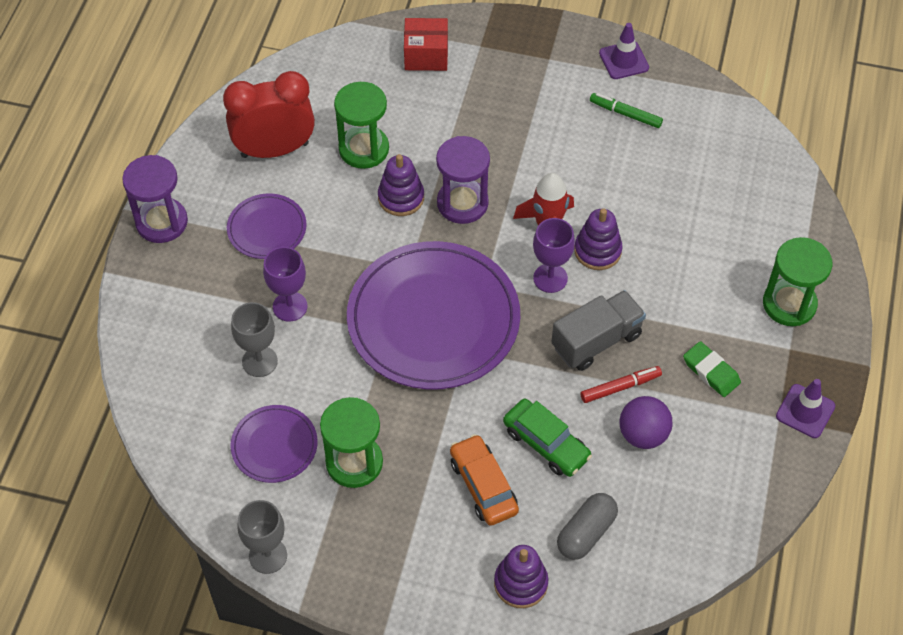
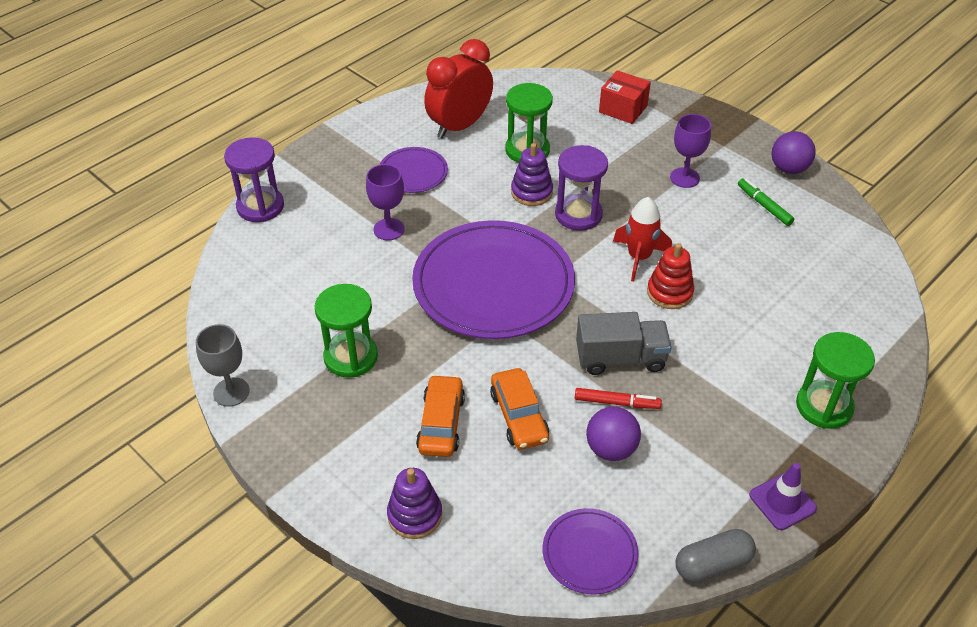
camera: 30 degrees right, 10 degrees down
(161, 222) = (341, 140): purple hourglass -> purple hourglass (260, 206)
(259, 361) = (336, 256): grey goblet -> none
(274, 446) = (300, 317): purple plate -> purple plate (589, 553)
(275, 150) = (459, 126): red clock -> red clock turned 60 degrees counterclockwise
(546, 443) = (519, 416): green car -> orange car
(550, 278) = (613, 295): purple goblet -> purple goblet (684, 178)
(586, 533) = (502, 503): grey capsule -> grey capsule (712, 564)
(597, 251) = (669, 292): purple stacking toy -> red stacking toy
(624, 60) = (788, 169): purple traffic cone -> purple ball
(711, 372) = (710, 428): green eraser -> none

